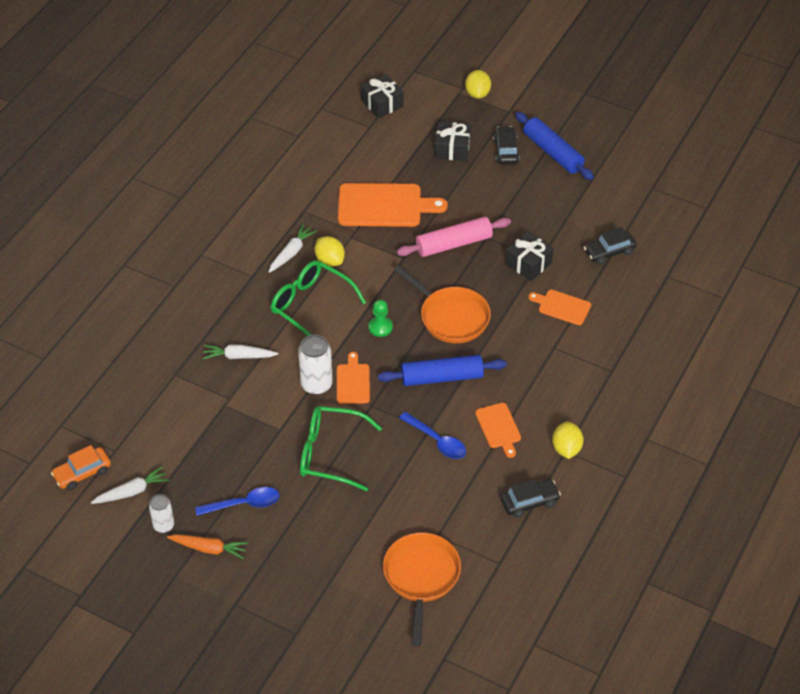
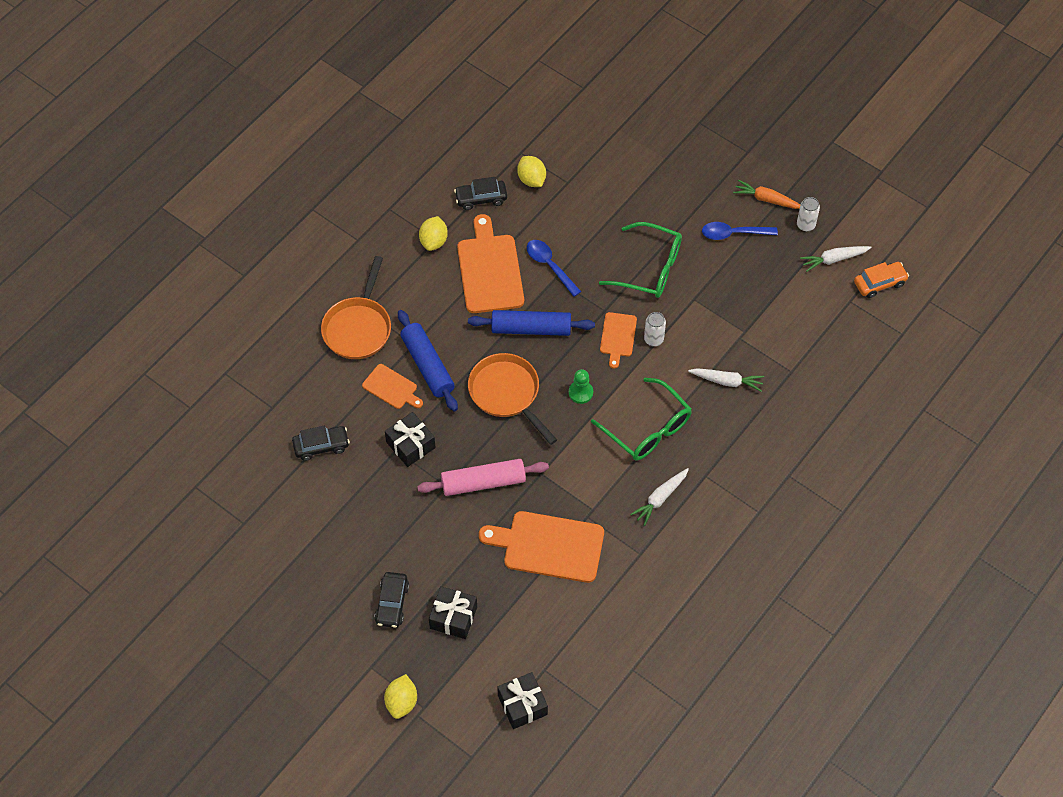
camera: 170 degrees left, 10 degrees up
(316, 384) = (653, 339): white can -> white can, size x0.64
(330, 260) = (620, 482): yellow lemon -> yellow lemon (531, 179)
(421, 577) = (589, 150): orange pan -> orange pan (358, 328)
(498, 428) = (490, 270): orange cutting board -> orange cutting board, size x1.85
(552, 152) = (338, 592): blue rolling pin -> blue rolling pin (428, 365)

